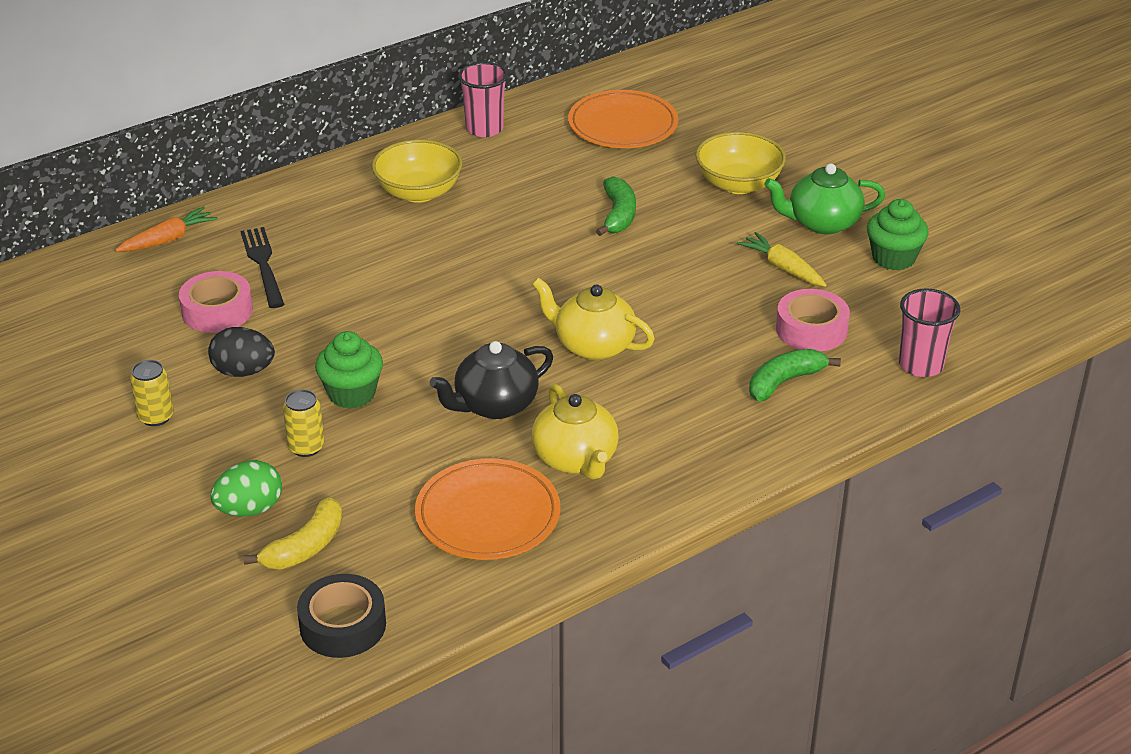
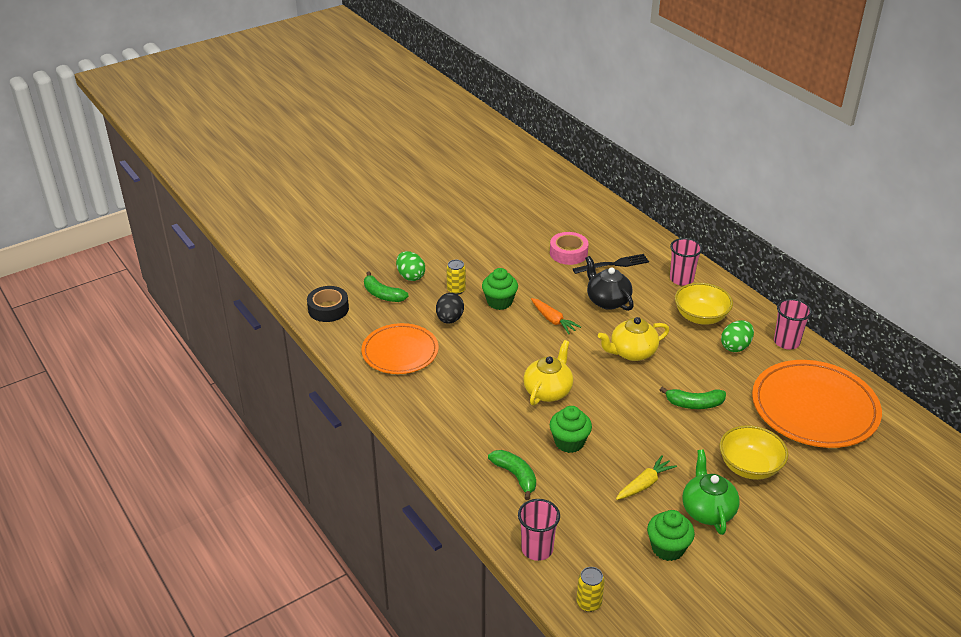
camera: 90 degrees right, 0 degrees up
(156, 417) = (480, 243): yellow can -> yellow can (589, 603)
(168, 239) = (632, 232): orange carrot -> orange carrot (553, 320)
(243, 371) = (517, 266): black egg -> black egg (449, 319)
(305, 546) = (383, 294): yellow banana -> green banana
(318, 201) = (681, 279): none -> pink cup
(492, 170) = (735, 347): none -> green egg
(494, 405) = (490, 352): black teapot -> black teapot (607, 301)
(576, 459) = (443, 383): yellow teapot -> yellow teapot (632, 352)
(623, 125) = (814, 408): orange plate -> orange plate, size x1.54
(707, 329) = (569, 442): none -> green cupcake
(811, 329) = (573, 494): pink tape -> none

